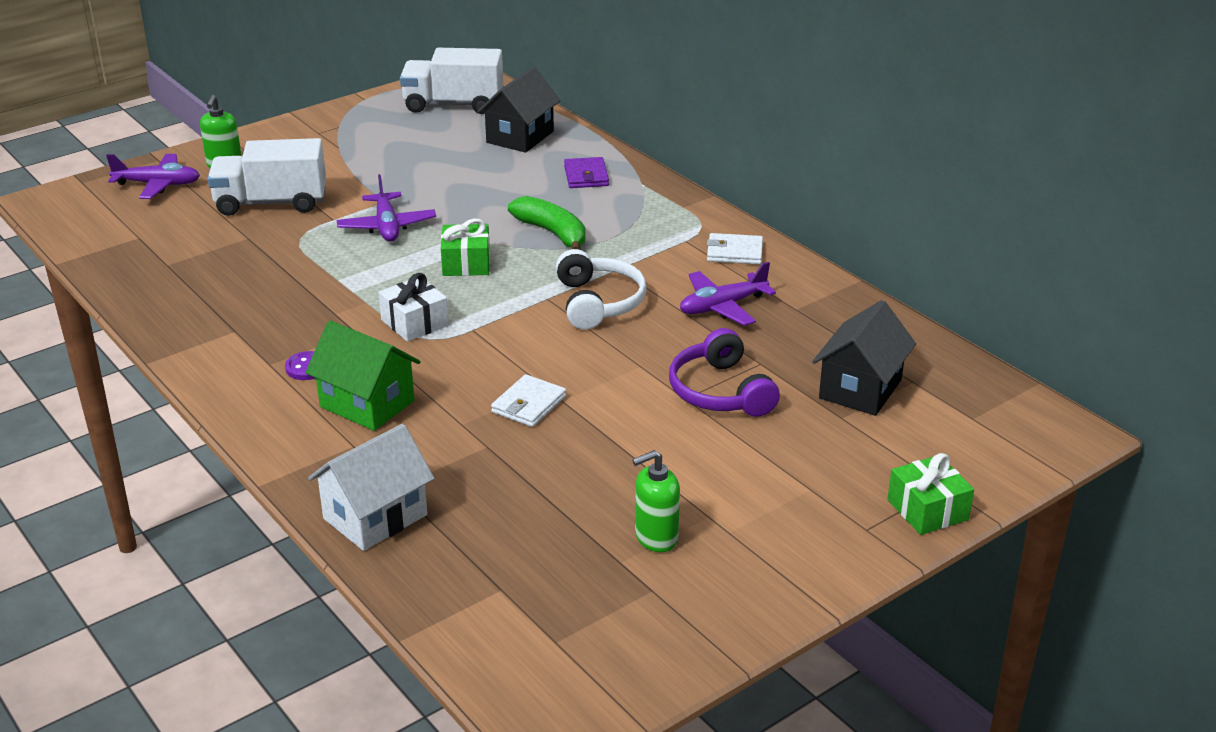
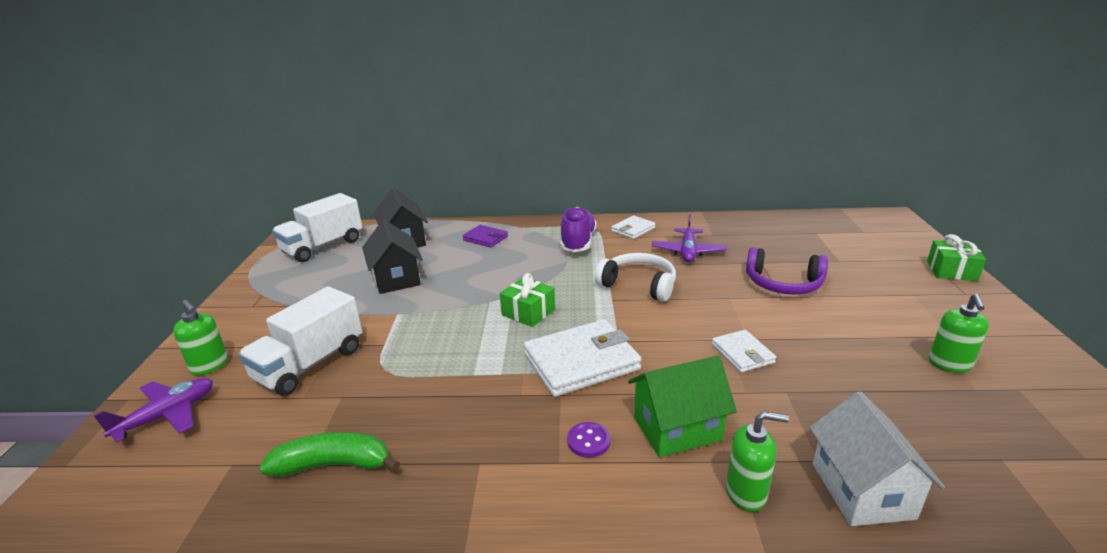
camera: 50 degrees left, 5 degrees down
(316, 460) = (746, 493): none -> green soap dispenser
(387, 226) = (432, 325): purple plane -> none
(414, 323) = (581, 361): white gift -> white wallet
(553, 233) = (535, 270): green banana -> green banana (334, 465)
(651, 231) = (578, 242): none -> purple shoe
(860, 389) = (813, 247): black house -> black house (396, 279)

